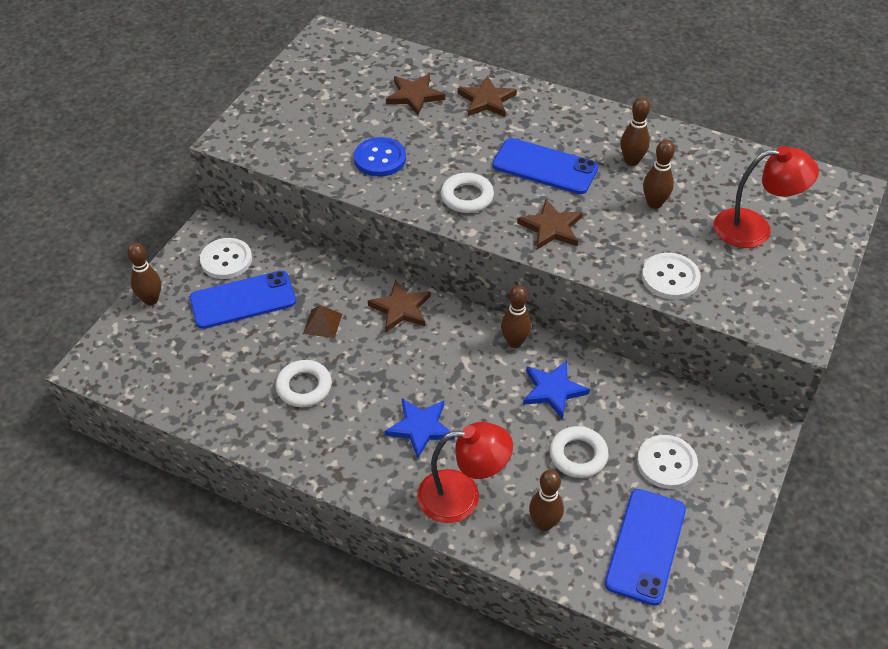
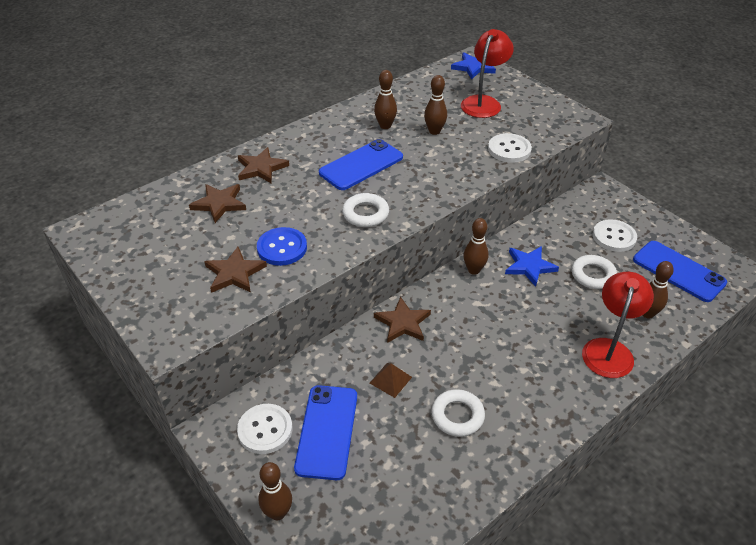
camera: 65 degrees left, 5 degrees down
(420, 428) = (534, 352): blue star -> blue star (473, 67)
(551, 228) = (428, 183): brown star -> brown star (234, 273)

